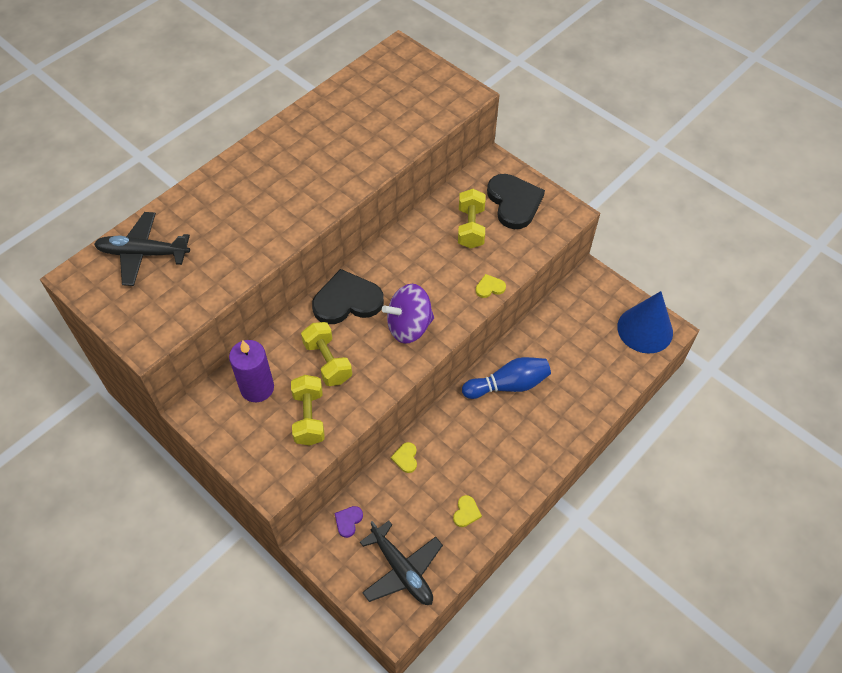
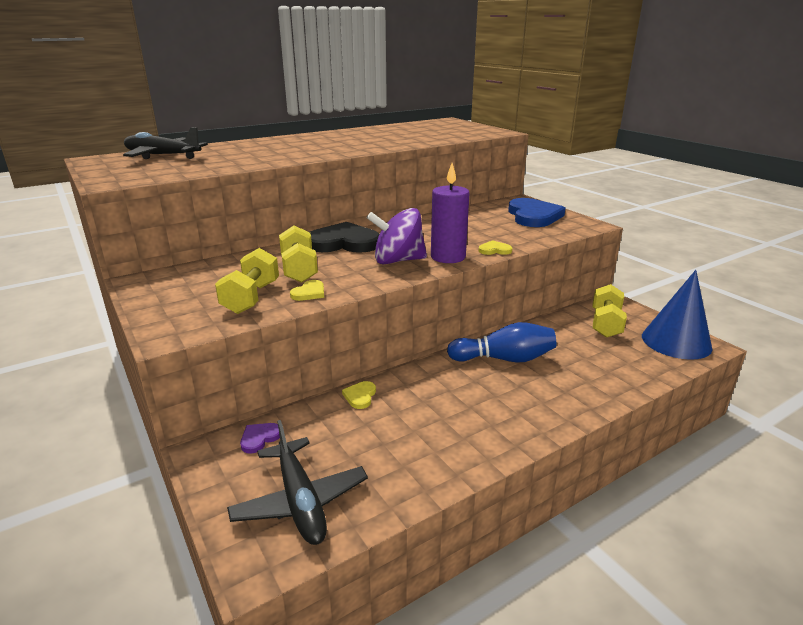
camera: 15 degrees right, 30 degrees down
(257, 388) = (214, 275): purple candle -> purple candle (448, 257)
(466, 512) = (416, 457): yellow heart -> yellow heart (309, 293)
(470, 228) = (486, 222): yellow dumbbell -> yellow dumbbell (605, 324)
(514, 202) = (533, 216): black heart -> blue heart

